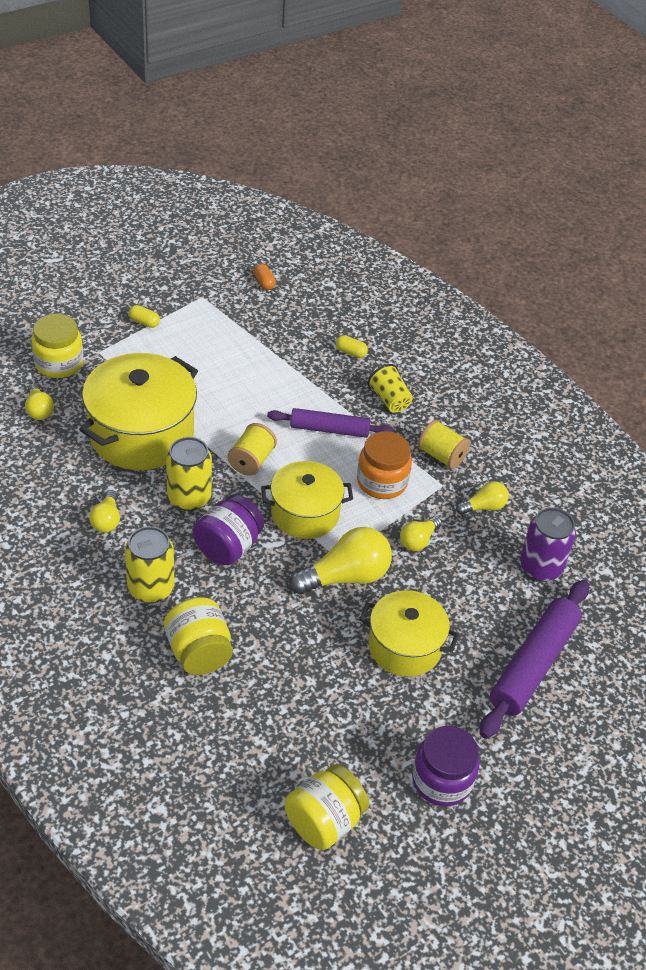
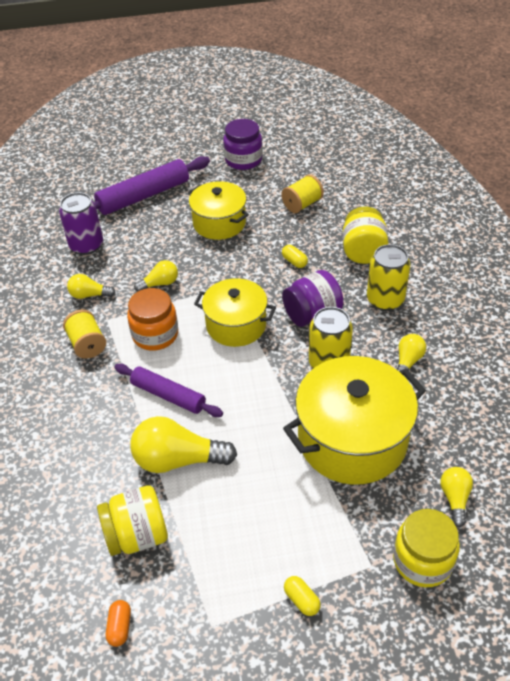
camera: 150 degrees left, 0 degrees up
(251, 461) = (257, 383): yellow spool -> yellow spool (302, 204)
(324, 821) = (321, 159): yellow jar -> yellow jar (137, 535)
(345, 576) = (232, 273): yellow light bulb -> yellow light bulb (178, 460)
(350, 352) = (87, 481): yellow capsule -> yellow capsule (294, 261)
(389, 400) = (90, 412): yellow cup -> none

